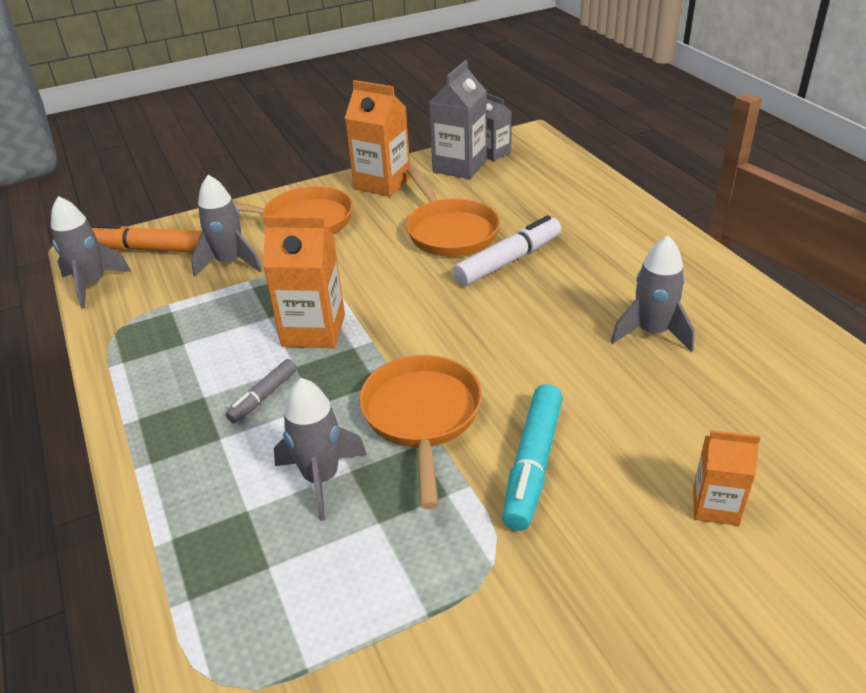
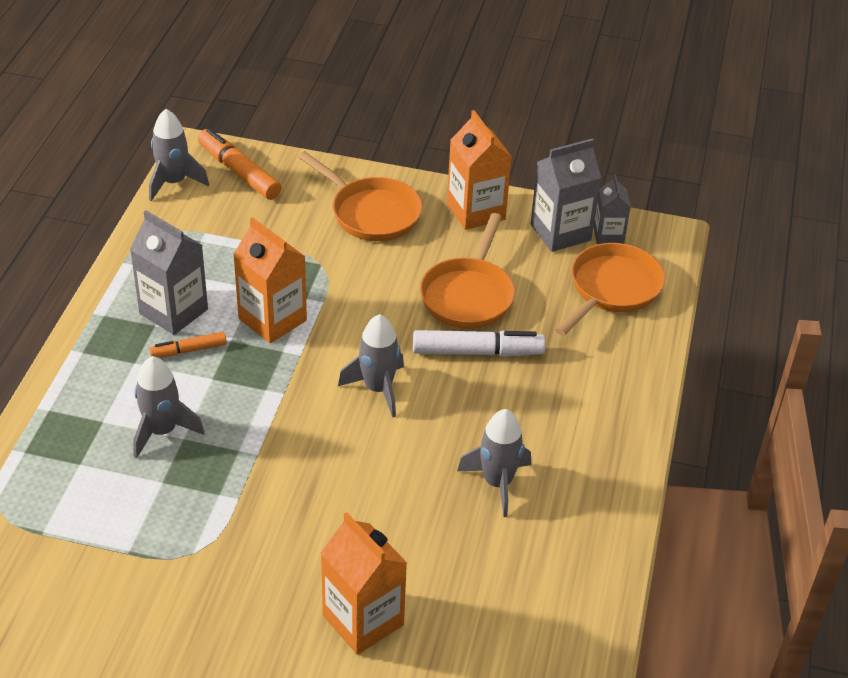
camera: 35 degrees right, 5 degrees up
(210, 375) = (173, 311): none -> grey carton
(230, 263) = (280, 221): grey rocket -> grey rocket (378, 389)
(263, 396) = (189, 350): grey marker -> orange marker
(422, 417) = (265, 433): orange pan -> orange pan (612, 289)
(533, 464) = (291, 513): turquoise marker -> none
(715, 506) = (363, 620): orange carton -> orange carton, size x1.65

